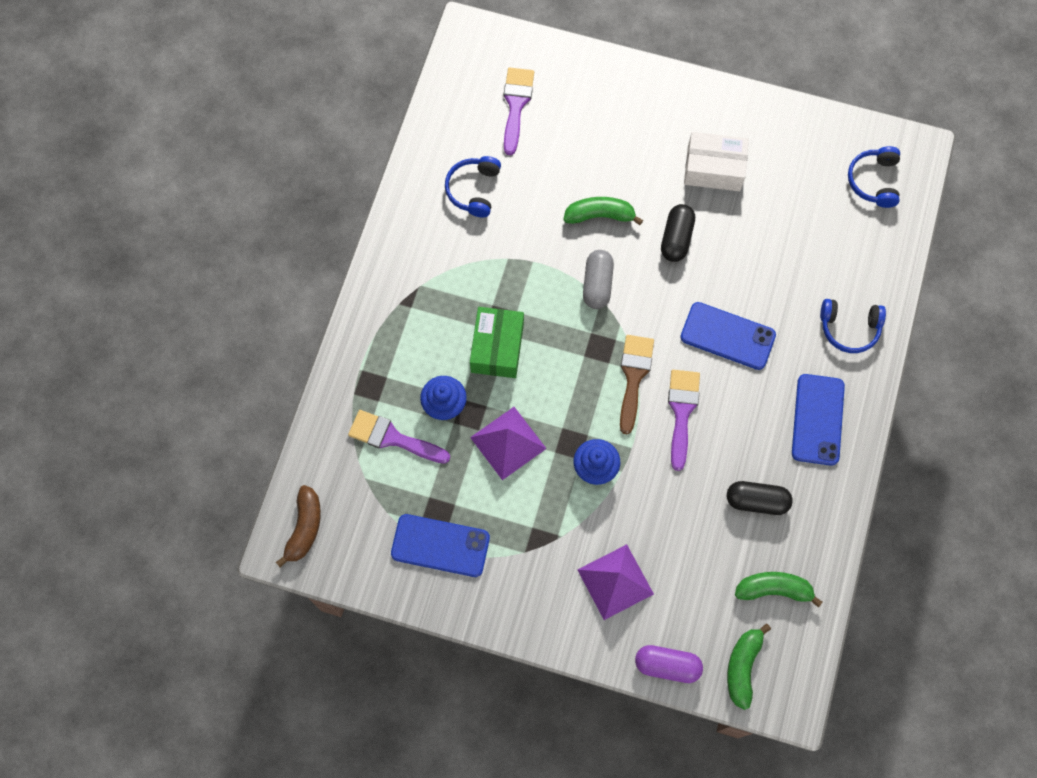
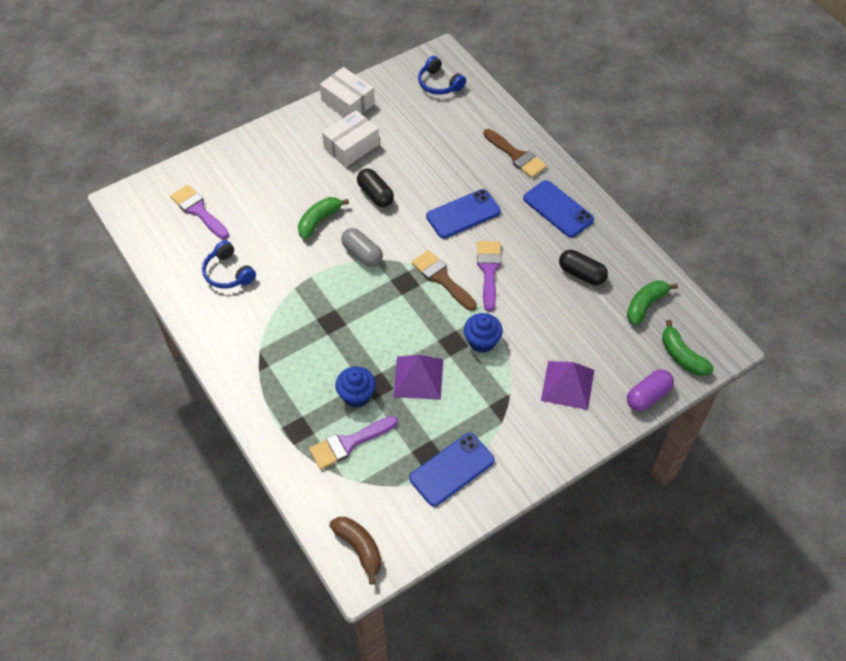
camera: 50 degrees left, 15 degrees down
(497, 347) = (348, 337): green box -> none
(682, 412) = (489, 270): purple brush -> purple brush turned 45 degrees clockwise
(756, 501) = (581, 274): black capsule -> black capsule turned 75 degrees clockwise
(765, 118) = (348, 102): none -> white box
(849, 328) = (516, 156): blue headphones -> brown brush

